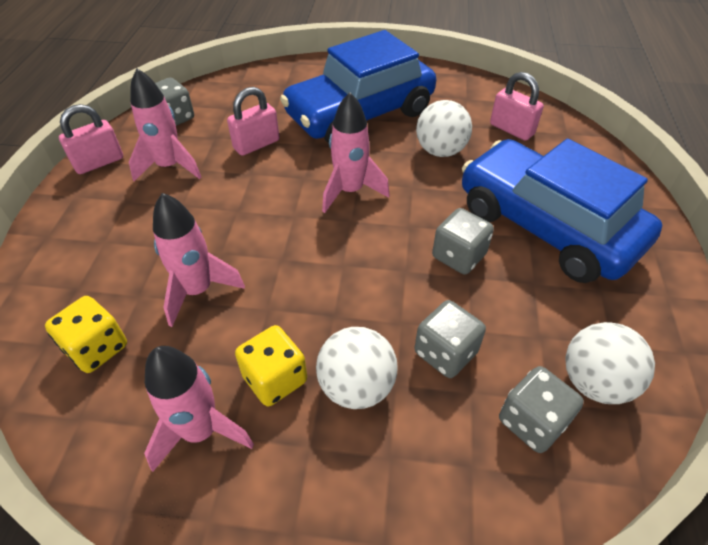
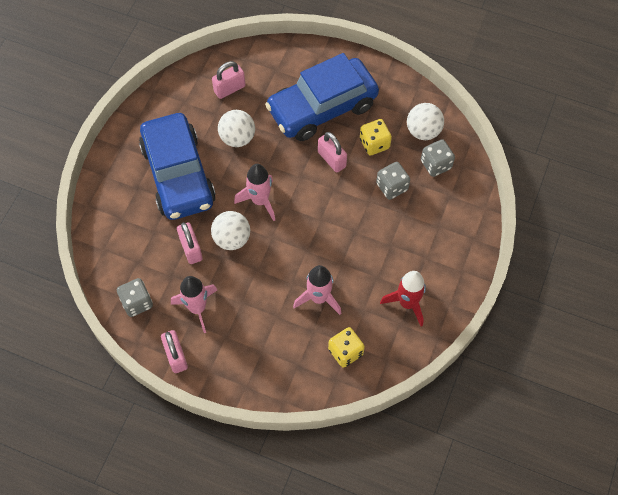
camera: 75 degrees left, 15 degrees up
(201, 431) = (407, 303): pink rocket -> red rocket
(275, 379) = (387, 266): yellow dice -> yellow dice (374, 144)
(356, 386) = (400, 231): white ball -> white ball (232, 238)
(458, 256) = (331, 159): grey dice -> pink padlock

